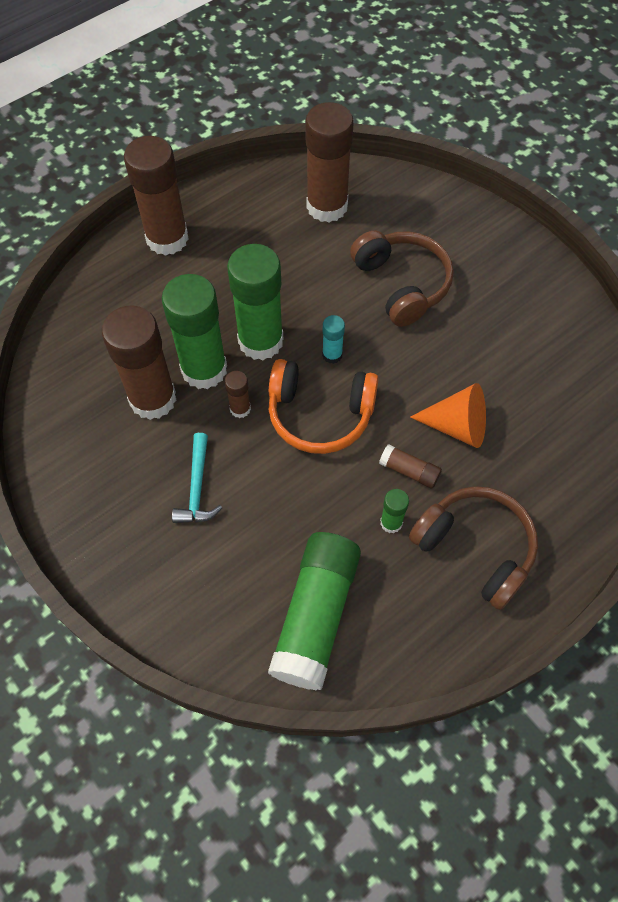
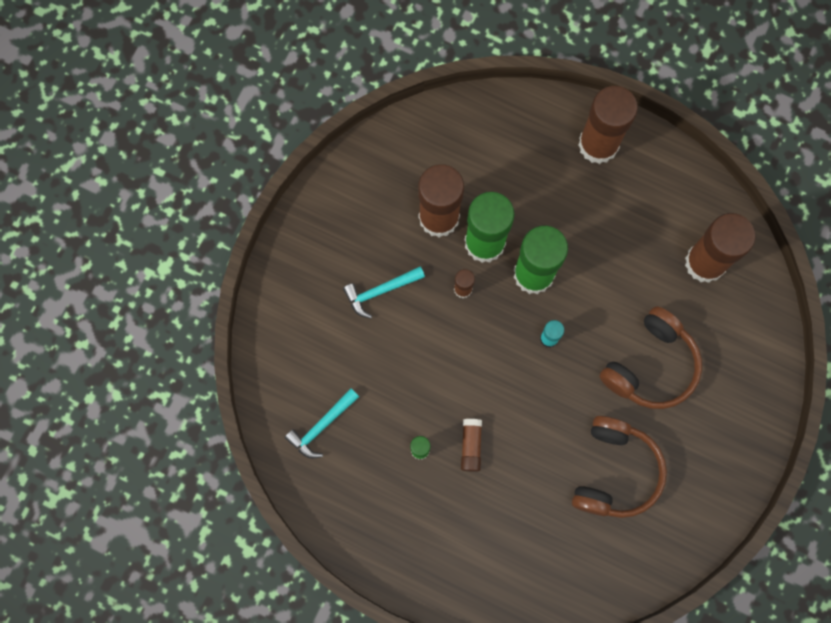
camera: 65 degrees right, 15 degrees up
(316, 616) = (321, 426): green glue stick -> turquoise hammer
(320, 414) = (488, 354): orange headphones -> none
(457, 426) = (530, 468): orange cone -> none
(475, 548) = (428, 523): brown headphones -> brown headphones (615, 471)

